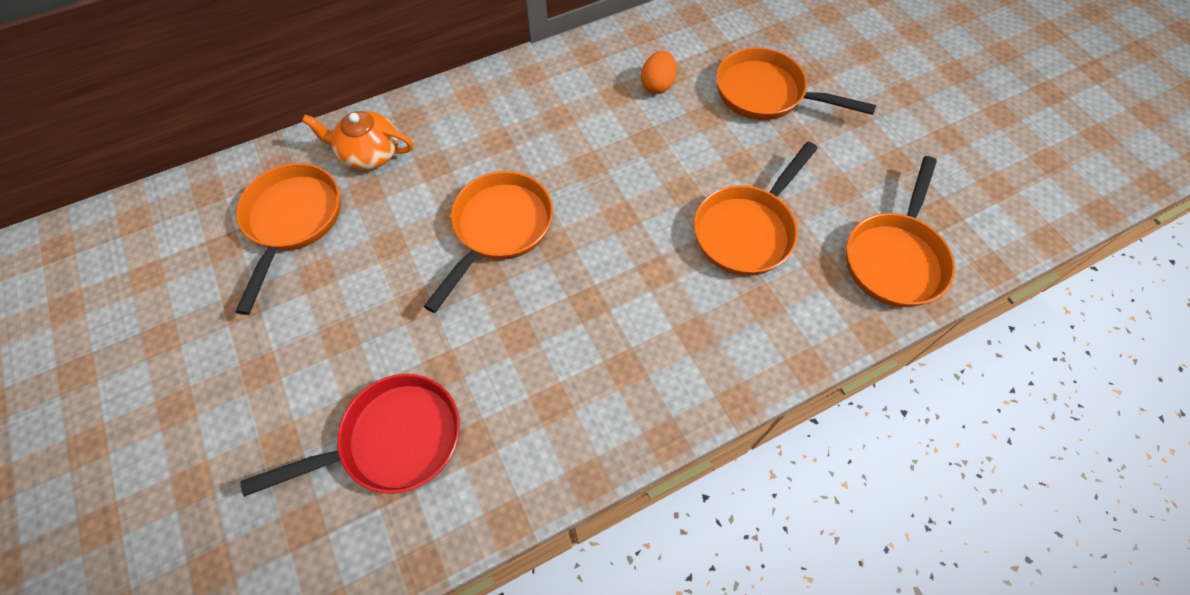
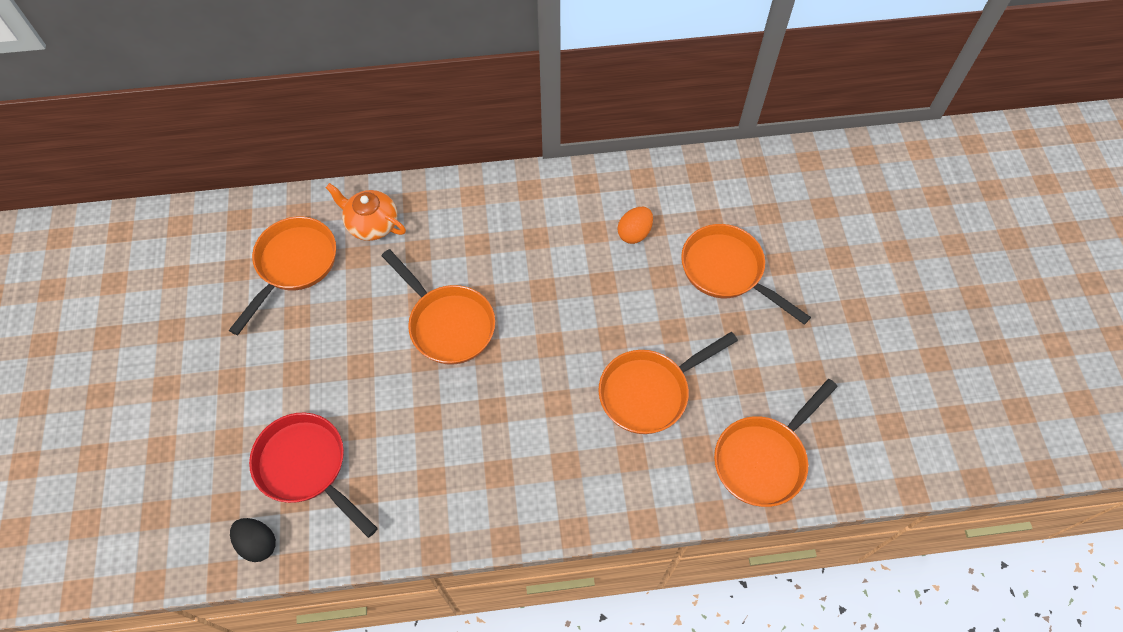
camera: 20 degrees right, 0 degrees up
(364, 555) = (258, 543): none -> black egg
(392, 440) = (306, 467): red pan -> red pan turned 135 degrees counterclockwise
(499, 229) = (448, 324): orange pan -> orange pan turned 90 degrees clockwise

